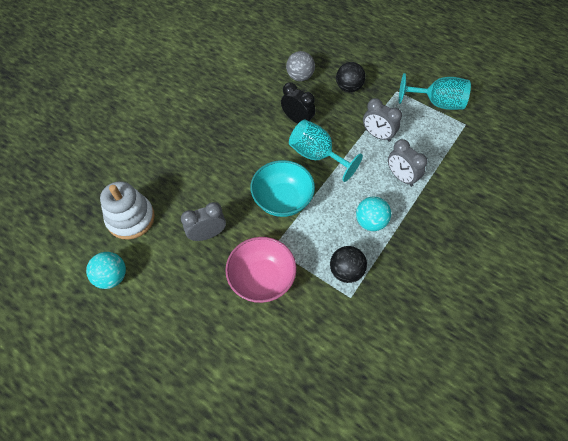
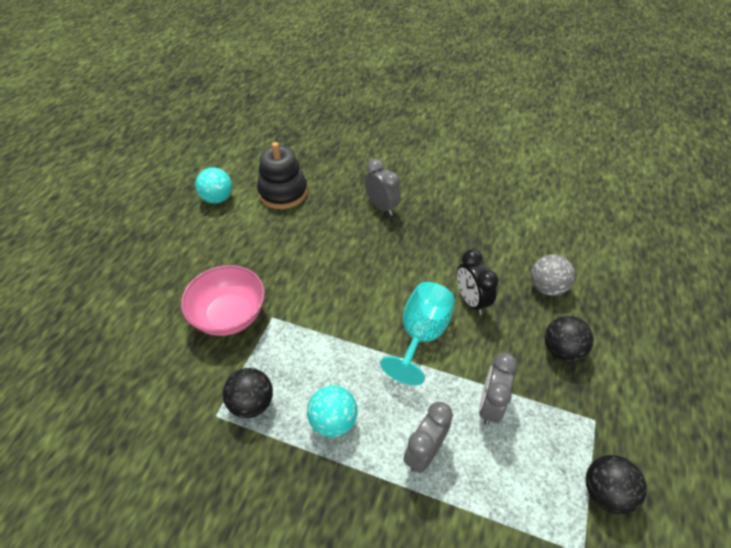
camera: 75 degrees right, 10 degrees down
(131, 218) = (283, 192): white stacking toy -> black stacking toy
(207, 234) = (277, 254): grey clock -> grey clock (381, 206)
(282, 200) = (340, 312): turquoise bowl -> none
(297, 120) = (471, 300): black clock -> black clock turned 135 degrees clockwise
(437, 103) = (605, 492): turquoise goblet -> black ball

